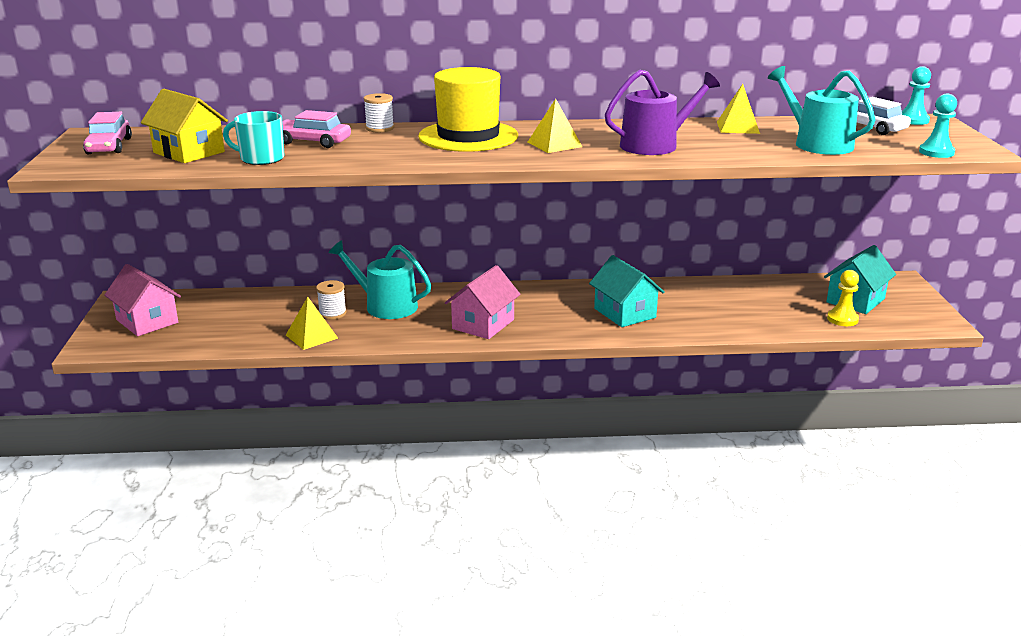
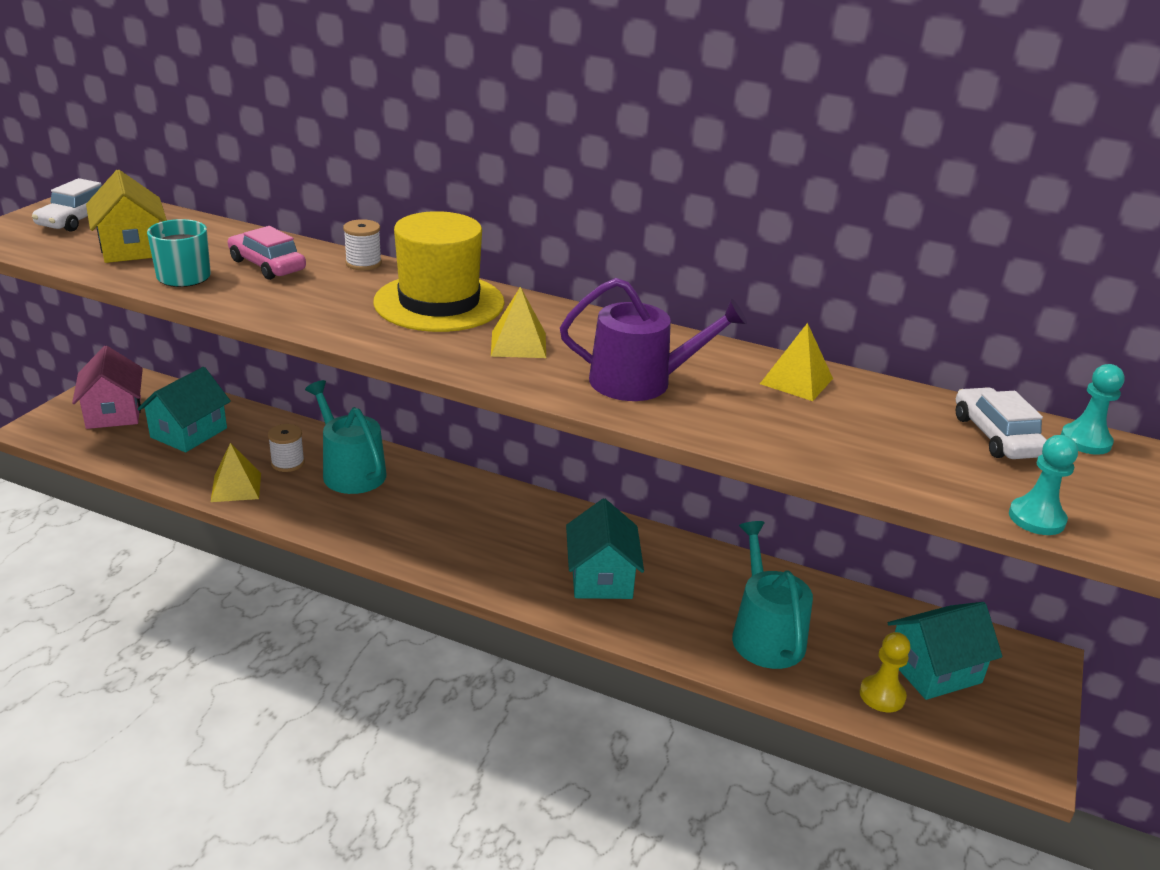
camera: 25 degrees right, 5 degrees up
(109, 146) = (77, 219): pink car -> white car
(229, 317) = (189, 433): none -> turquoise house
(483, 324) = (423, 535): pink house -> none
(817, 143) = (870, 445): turquoise watering can -> turquoise watering can (765, 634)

